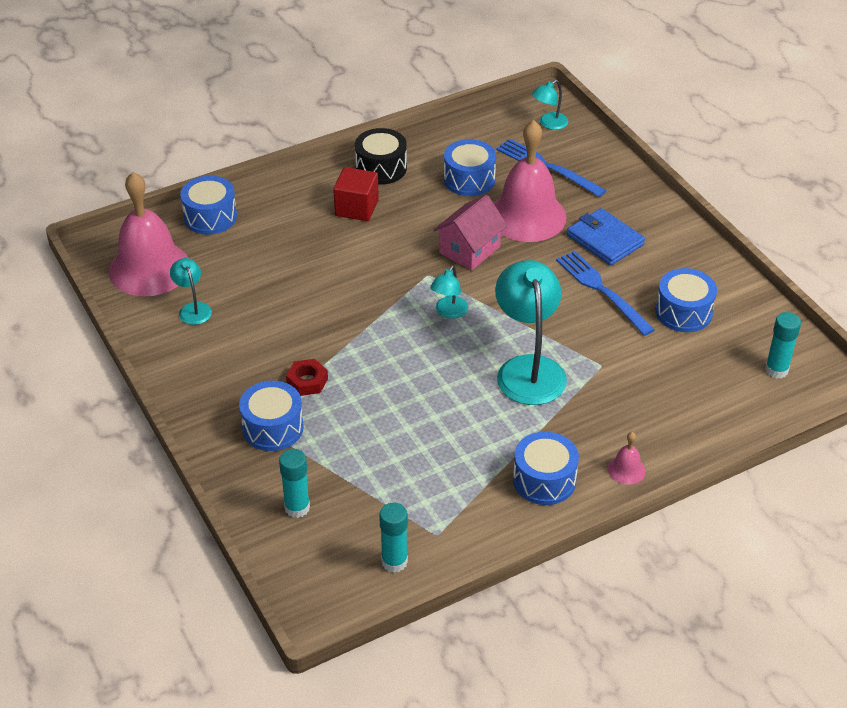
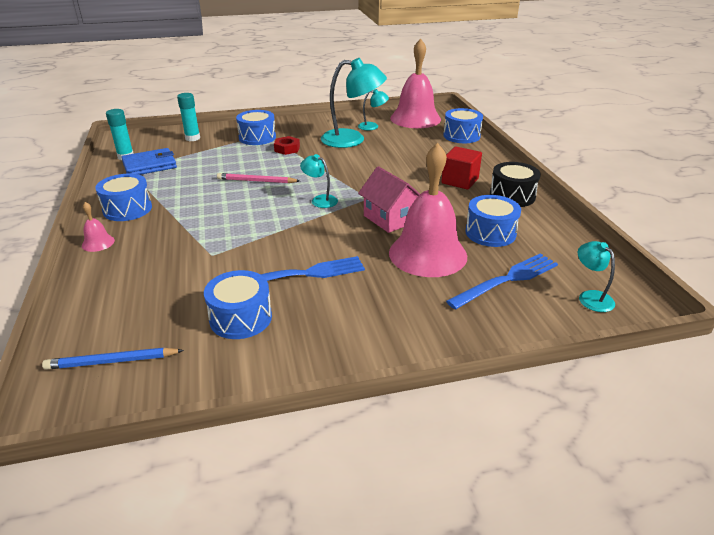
camera: 105 degrees right, 10 degrees down
(421, 382) = (256, 181): none -> pink pencil
(528, 369) = (236, 221): turquoise lamp -> turquoise lamp (352, 140)
(605, 240) = (374, 292): blue wallet -> blue wallet (149, 165)
(776, 370) = (112, 361): turquoise glue stick -> blue pencil

